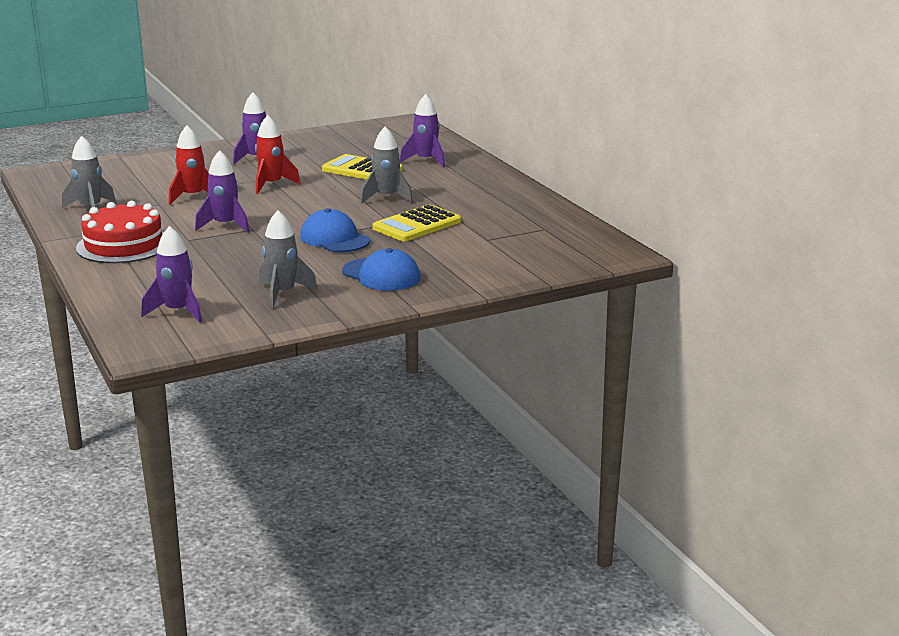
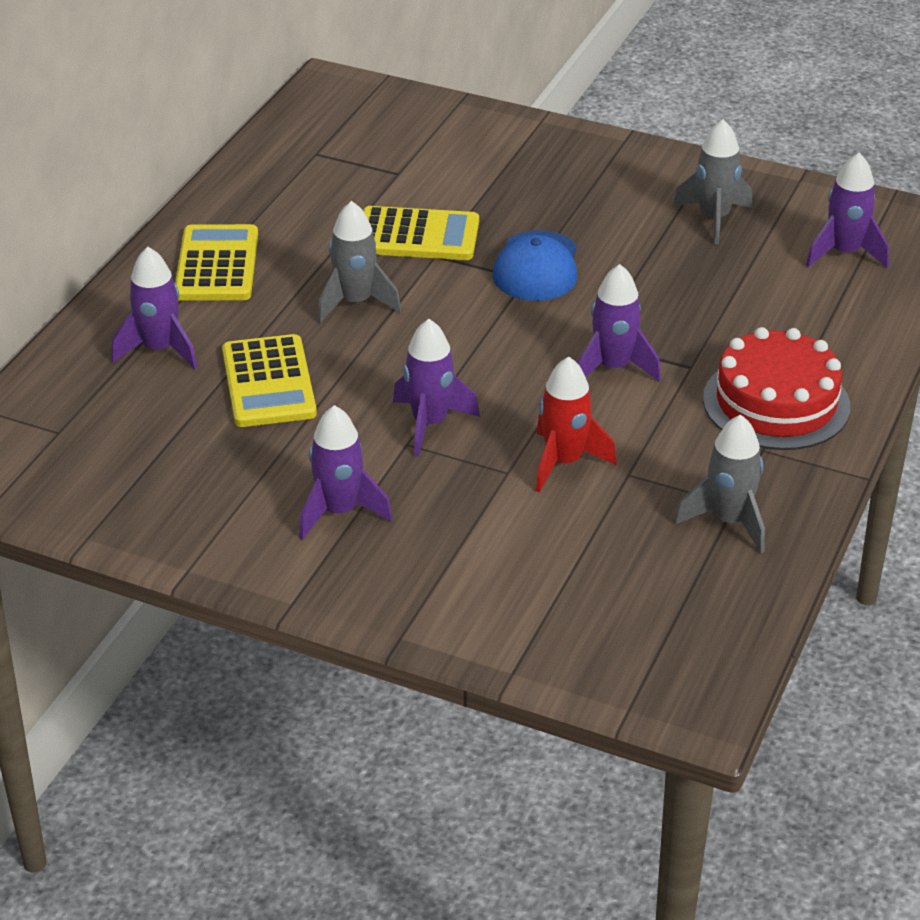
camera: 130 degrees left, 15 degrees up
(272, 185) = (430, 423): red rocket -> purple rocket
(381, 275) = (585, 188): blue cap -> none
(474, 184) = (217, 265): none -> yellow calculator

